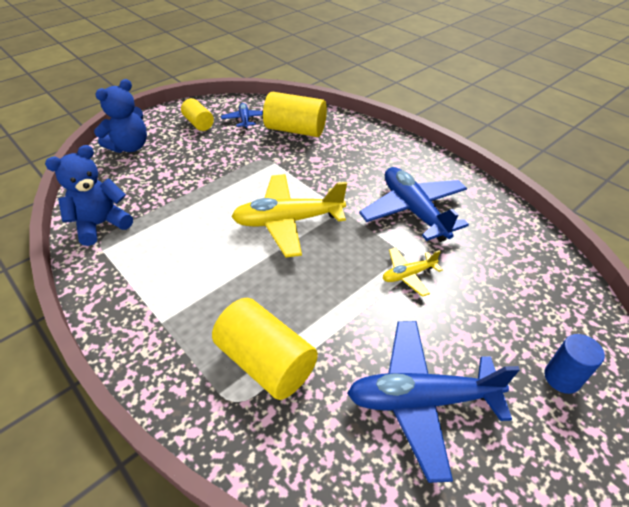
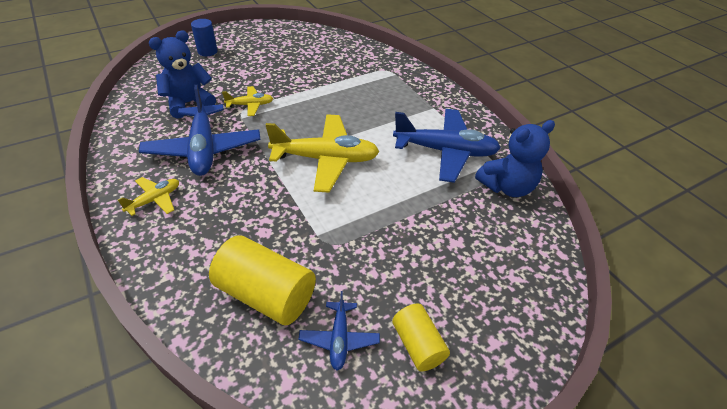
camera: 170 degrees left, 0 degrees up
(130, 147) = (517, 304): blue teddy bear -> blue teddy bear (188, 103)
(266, 362) = (367, 80): yellow cylinder -> none
(413, 165) = (154, 200): none -> yellow plane
(421, 400) = (288, 56): blue plane -> blue plane (445, 151)

